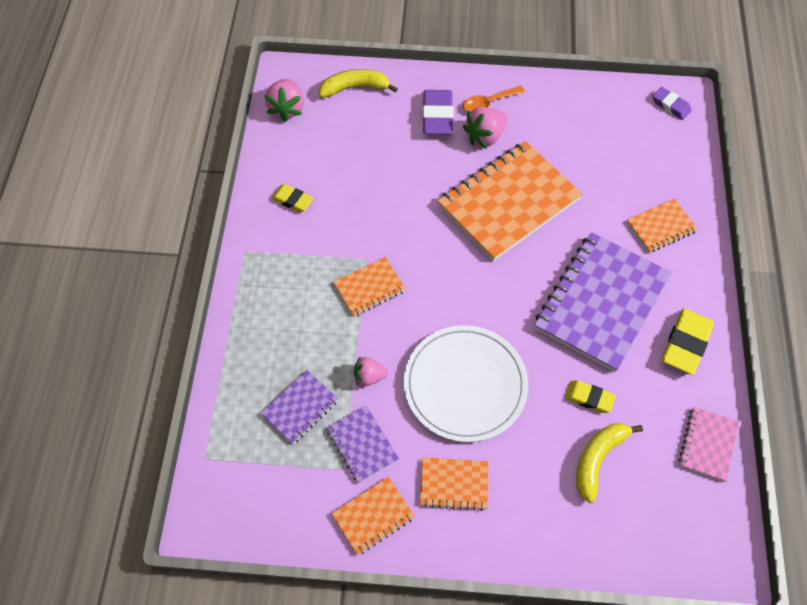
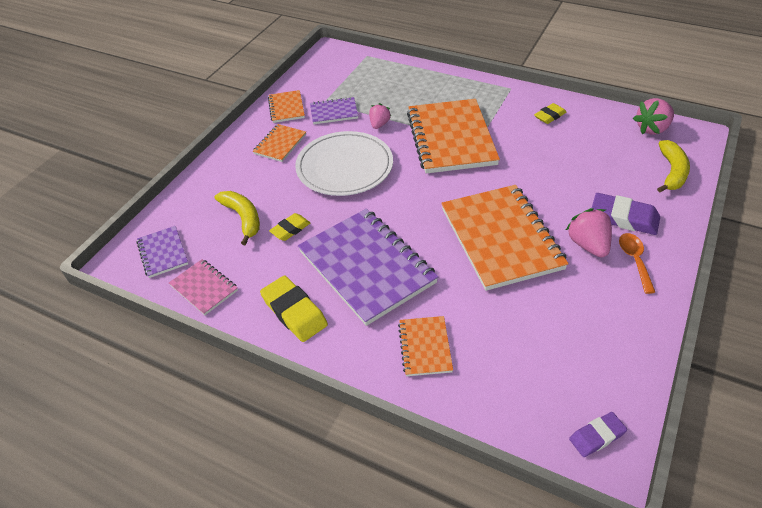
camera: 115 degrees right, 15 degrees down
(287, 108) = (652, 129): pink strawberry -> pink strawberry turned 60 degrees counterclockwise
(300, 408) = (376, 93): purple notebook -> purple notebook (163, 253)
(369, 287) = (451, 138): orange notebook -> orange notebook, size x2.09

